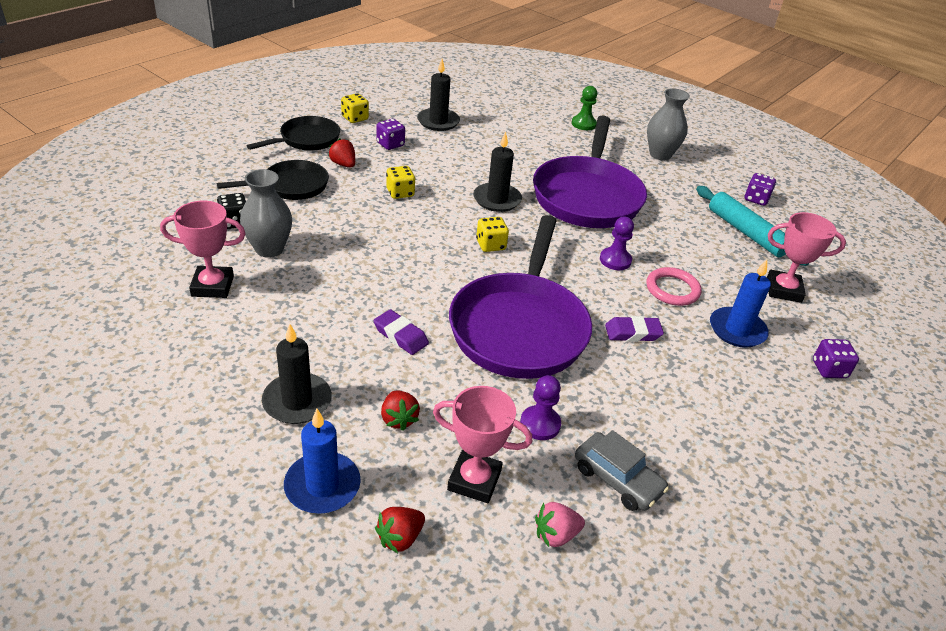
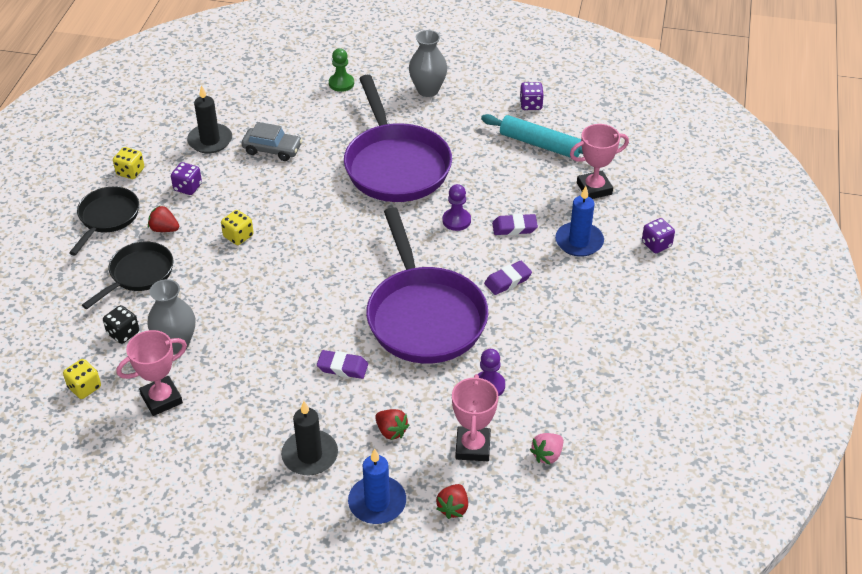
camera: 25 degrees left, 5 degrees up
(474, 480) = (473, 447): pink trophy -> pink trophy turned 75 degrees counterclockwise
(490, 245) = (351, 253): yellow dice -> yellow dice (84, 387)
(497, 200) = (324, 204): black candle -> none
(617, 479) = (563, 399): grey car -> grey car (272, 149)
(672, 289) = (514, 227): pink ring -> purple eraser

